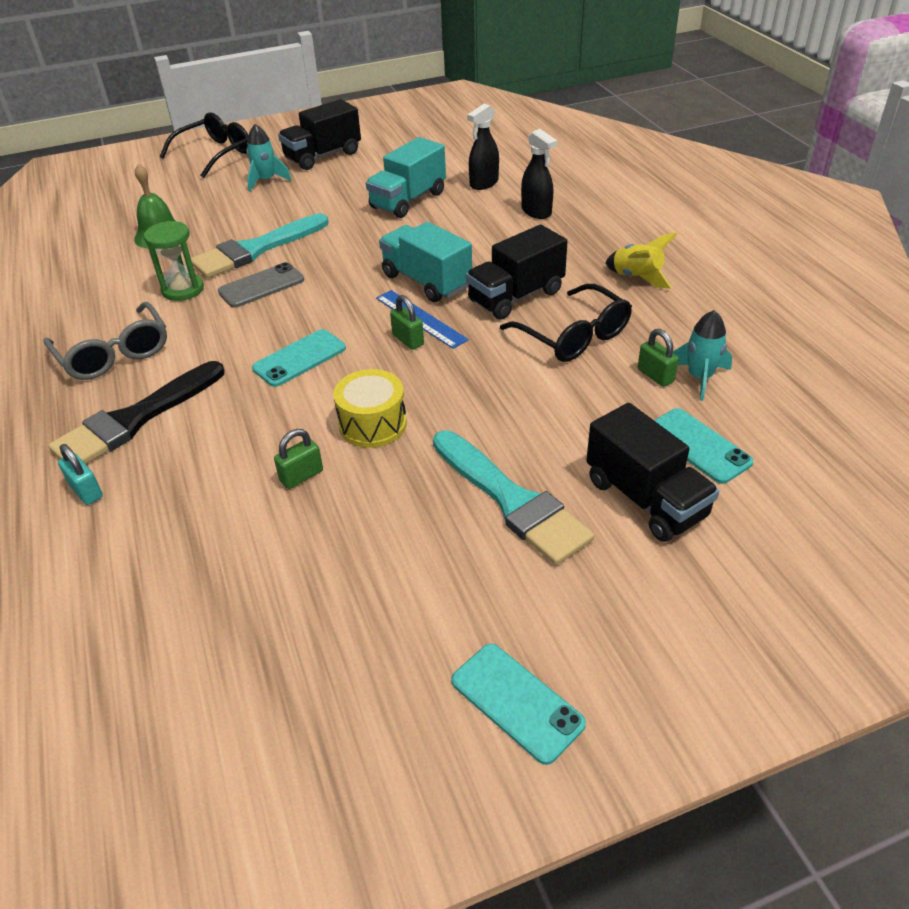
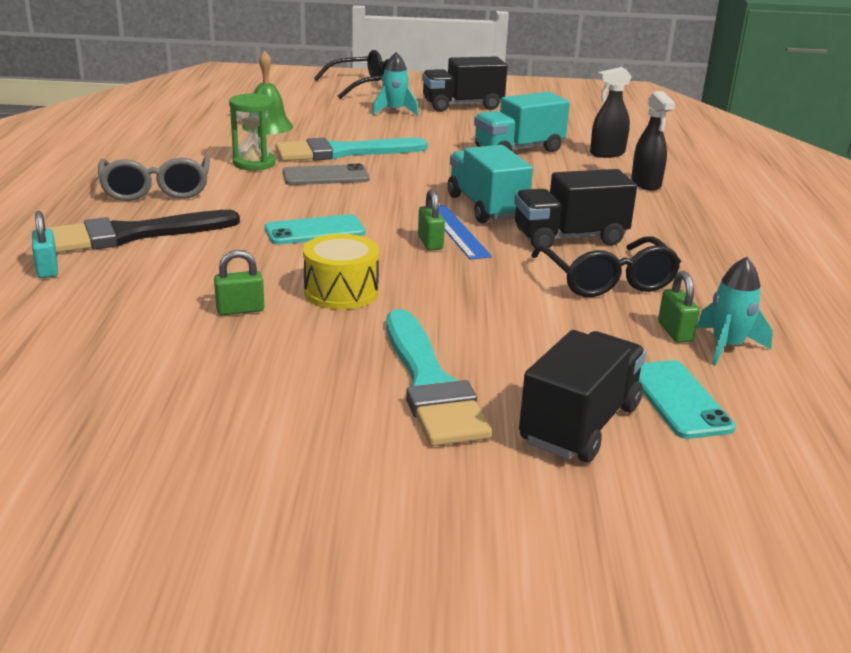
camera: 20 degrees right, 15 degrees down
(516, 702) = (292, 540): turquoise phone -> none
(637, 277) = (718, 254): yellow rocket -> none
(645, 498) = (579, 424): black truck -> black truck turned 135 degrees counterclockwise

